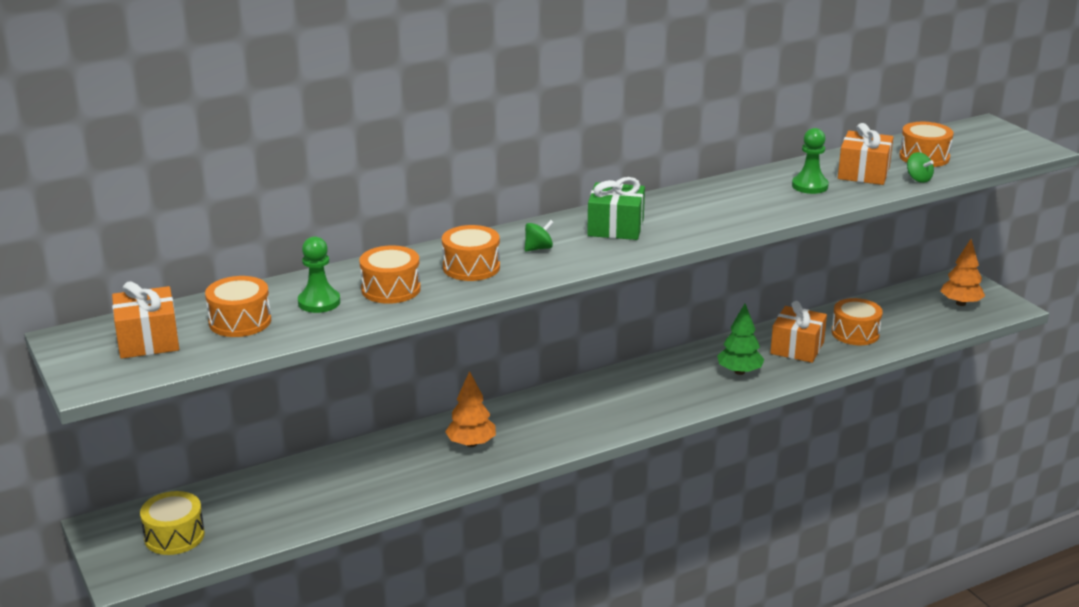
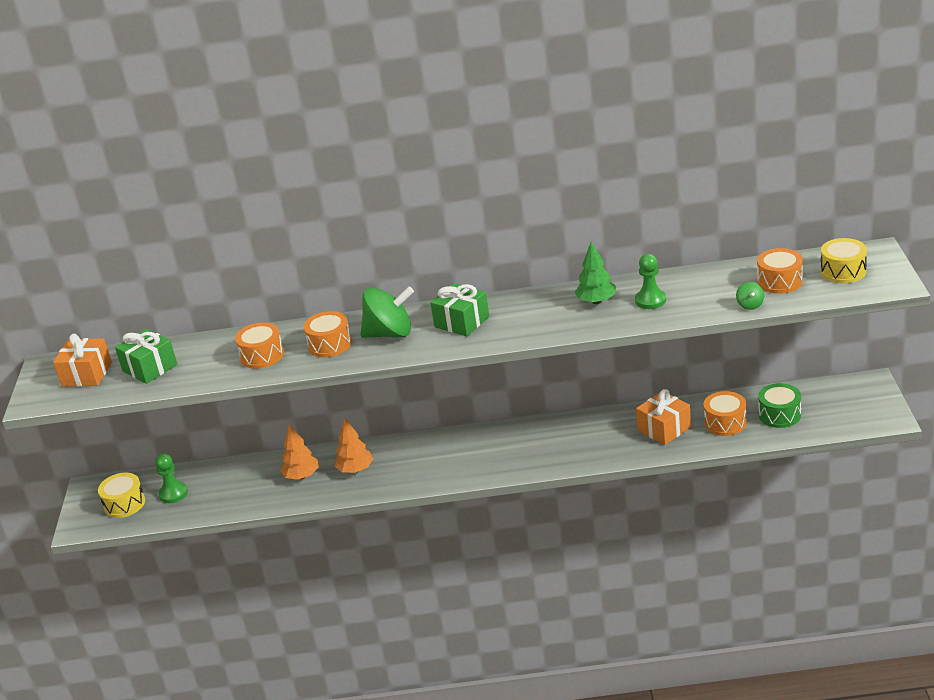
camera: 30 degrees right, 5 degrees up
(240, 321) = (150, 368): orange drum -> green gift
(319, 302) = (209, 360): green pawn -> green pawn (173, 493)
(538, 248) = (390, 334): green spinning top -> green spinning top, size x2.27
(739, 372) = (599, 443): green tree -> green tree (596, 301)
(863, 173) = (709, 292): orange gift -> none
(903, 318) = (779, 415): none -> green drum
(960, 303) = (845, 408): orange tree -> orange tree (301, 476)
(976, 143) = (843, 271): none -> yellow drum

